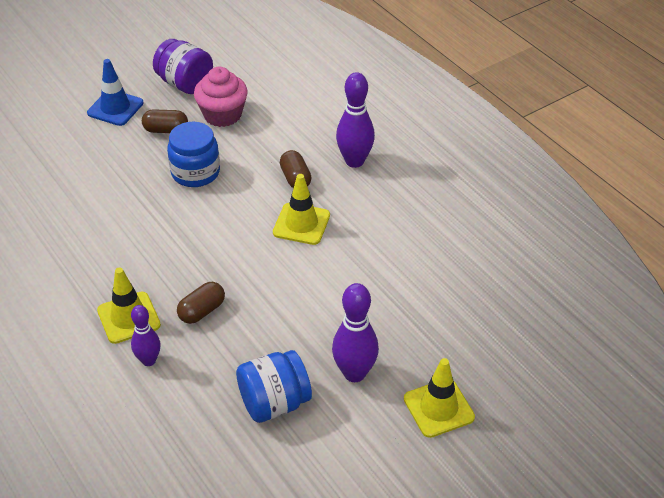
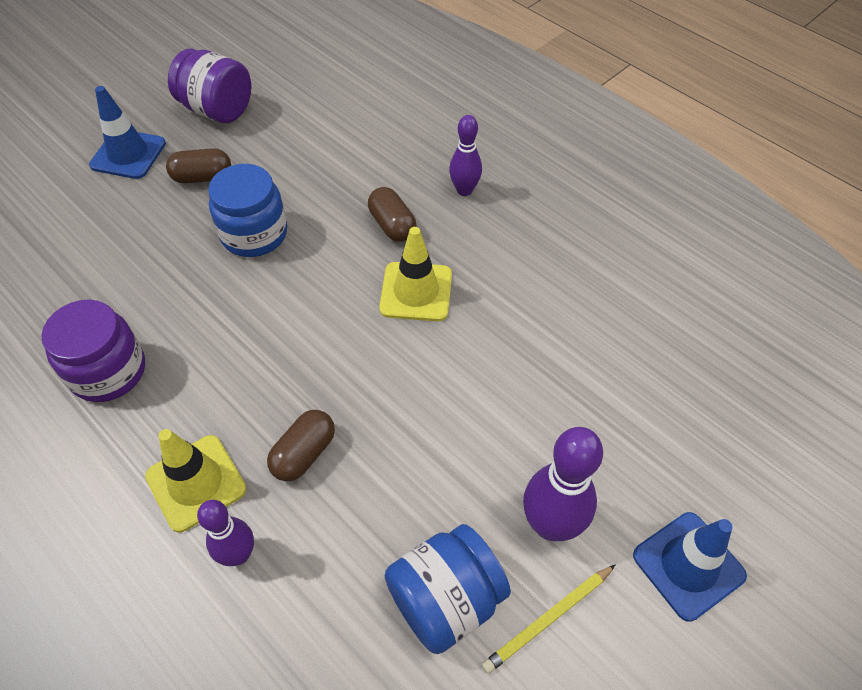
camera: 10 degrees left, 10 degrees up
(82, 246) = (108, 371): none -> purple jar
(222, 115) = (275, 147): pink cupcake -> none
(337, 423) = (548, 619): none -> yellow pencil
(354, 161) = (464, 190): purple bowling pin -> purple bowling pin, size x0.64
(438, 408) = (688, 565): yellow traffic cone -> blue traffic cone

